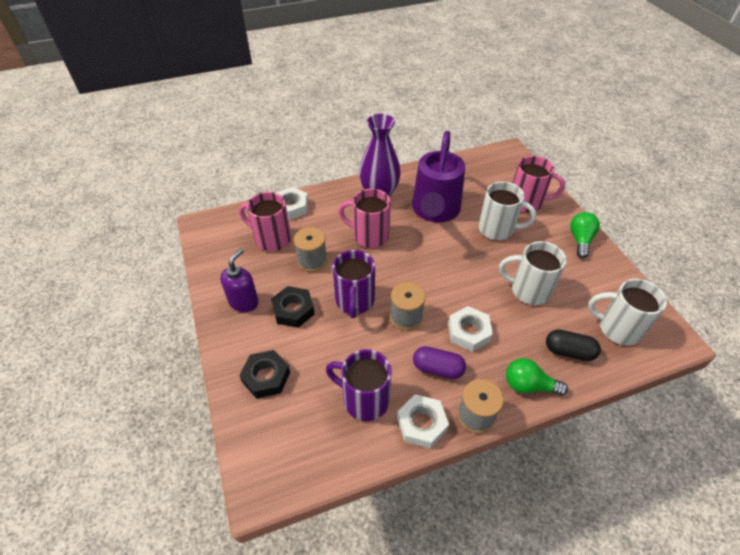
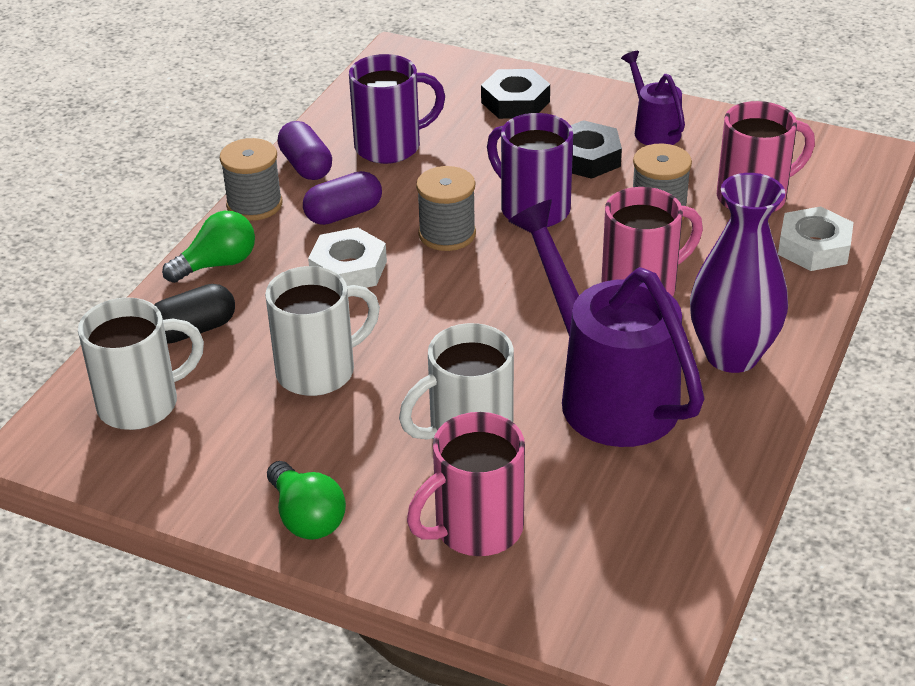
camera: 135 degrees right, 10 degrees down
(244, 302) = (653, 130): purple soap dispenser -> purple watering can
(421, 424) = (306, 166): white nut -> purple capsule

